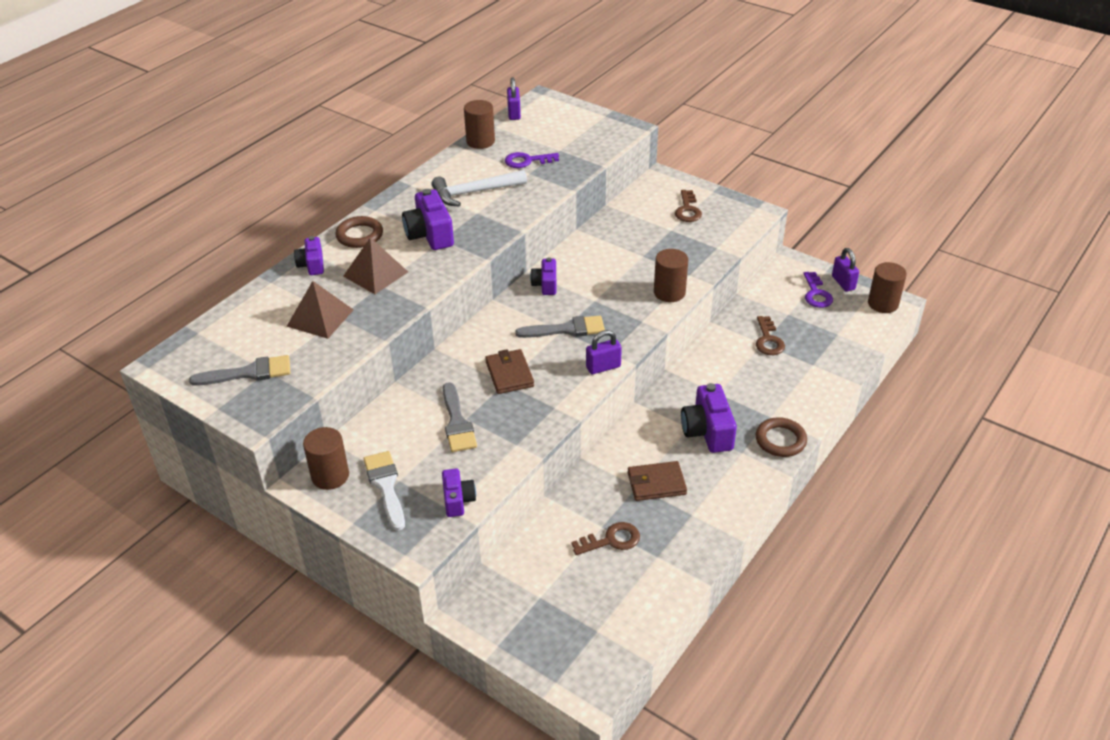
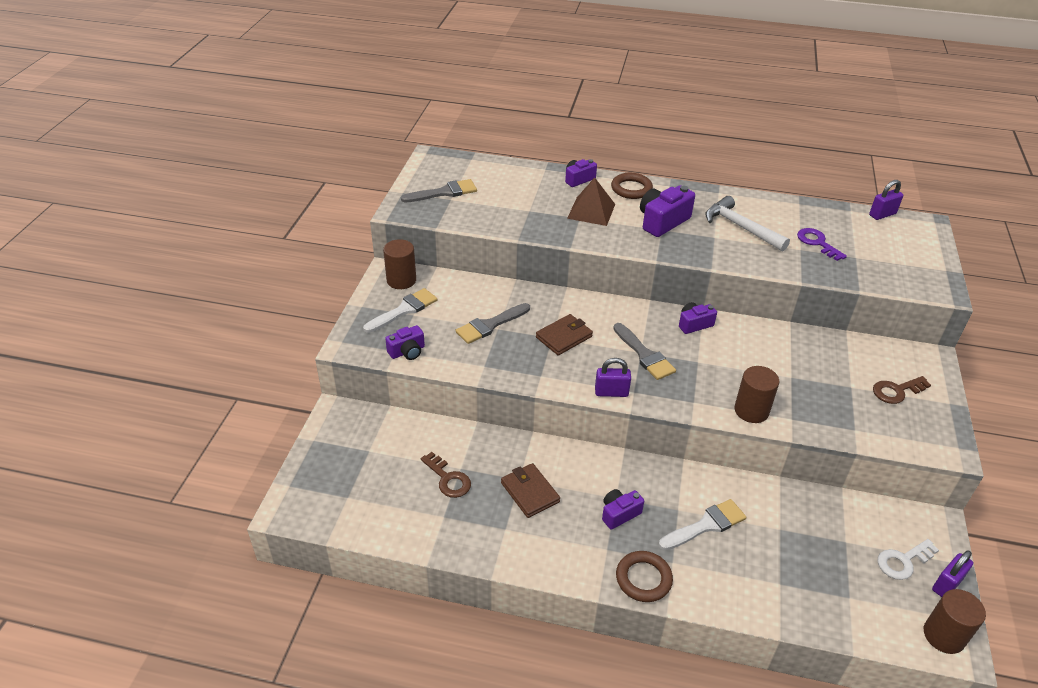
camera: 65 degrees right, 0 degrees up
(248, 373) = (444, 192): grey brush -> grey brush turned 75 degrees counterclockwise
(320, 318) = (522, 202): brown pyramid -> none
(480, 141) = (818, 209): brown cylinder -> none
(603, 367) = (611, 392): purple padlock -> purple padlock turned 45 degrees counterclockwise
(707, 431) = (619, 514): purple camera -> purple camera, size x0.61
(742, 383) = (706, 525): none -> white brush
(768, 340) = (788, 533): brown key -> none
(816, 294) = (903, 561): purple key -> white key

